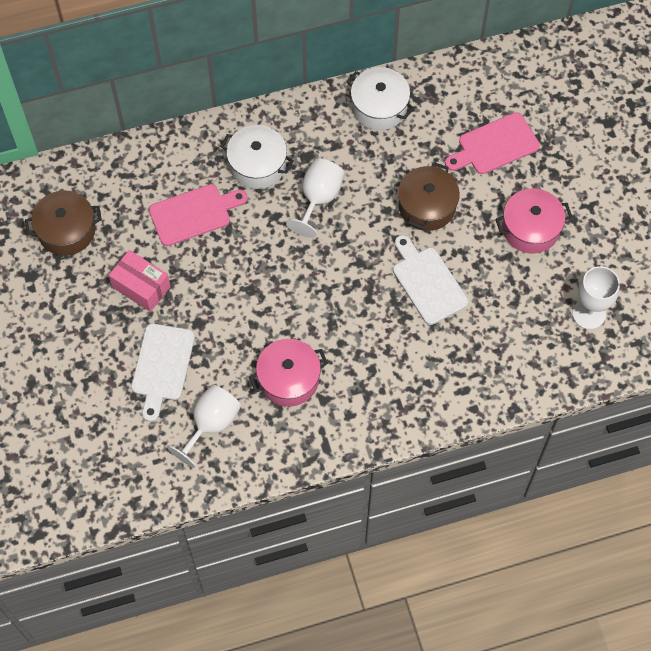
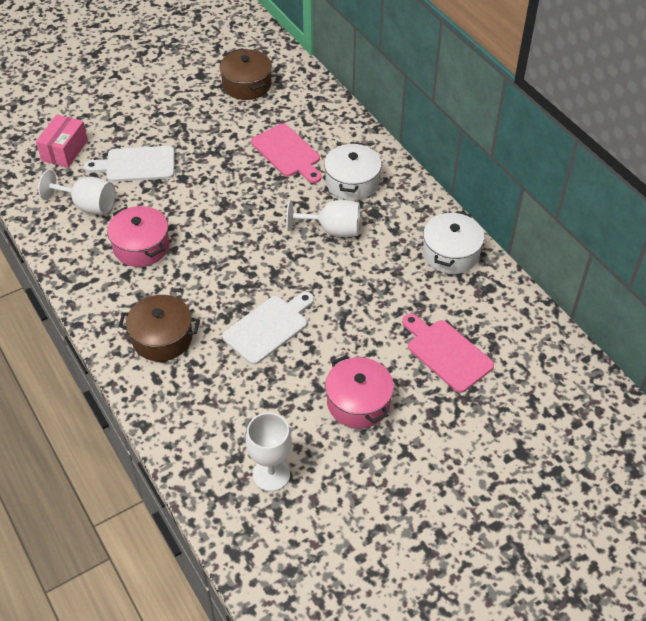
camera: 75 degrees right, 15 degrees down
(141, 287) = (207, 137): pink box -> pink box (65, 150)
(427, 206) = (353, 311): brown pot -> brown pot (162, 338)

